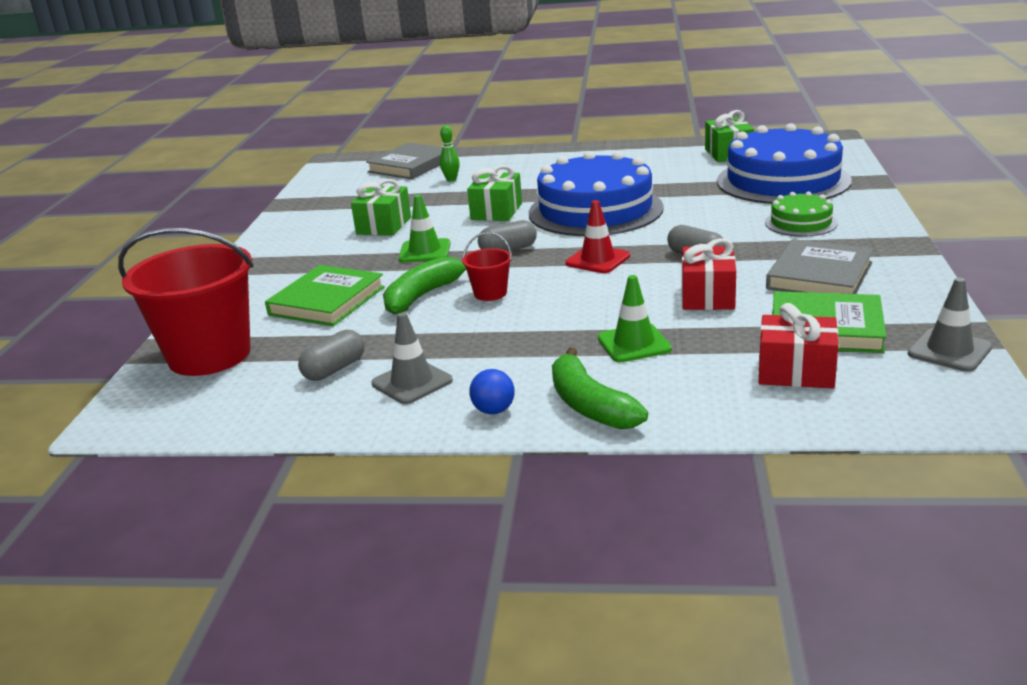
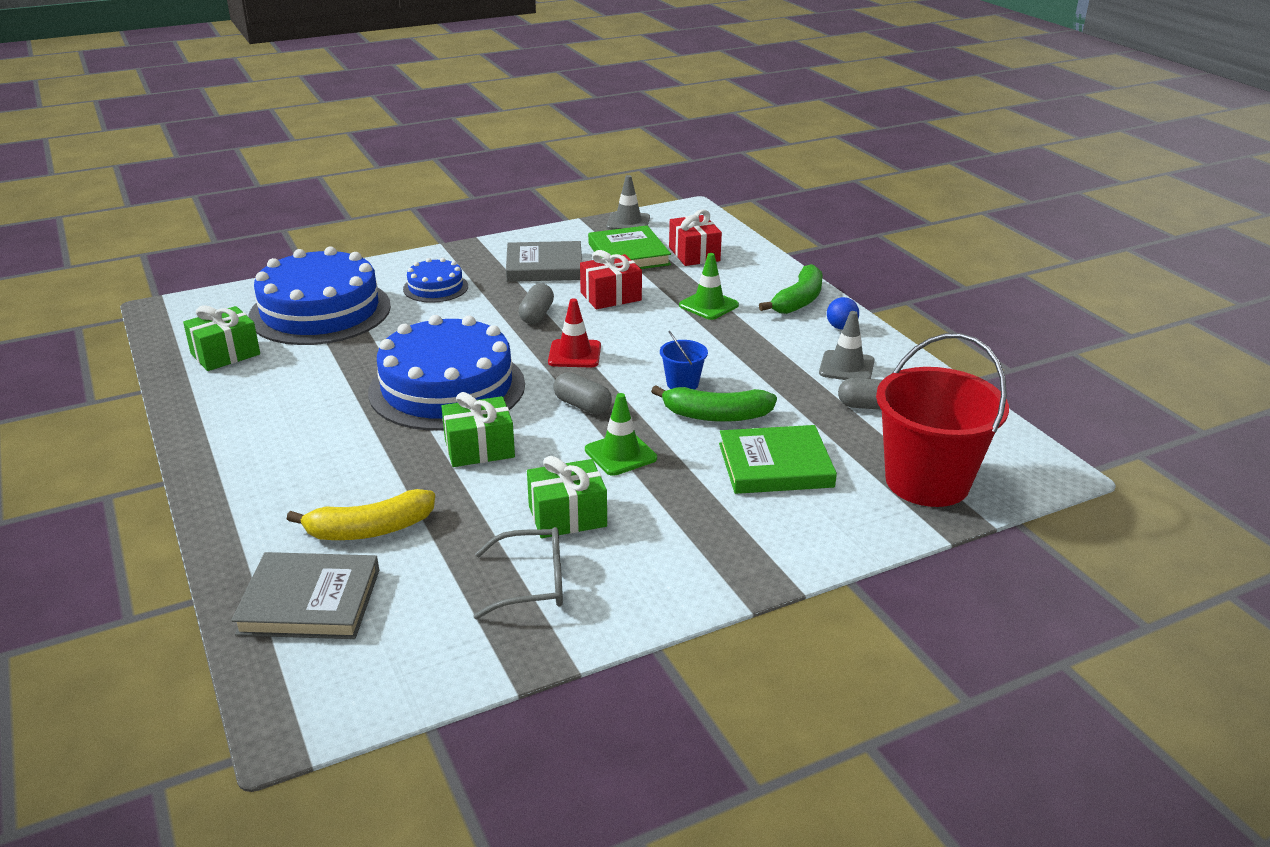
camera: 125 degrees left, 5 degrees up
(341, 209) = (531, 583): none -> grey glasses
(451, 179) = (370, 530): green bowling pin -> yellow banana
(490, 293) = (682, 383): red bucket -> blue bucket
(800, 223) = (435, 287): green cake -> blue cake

